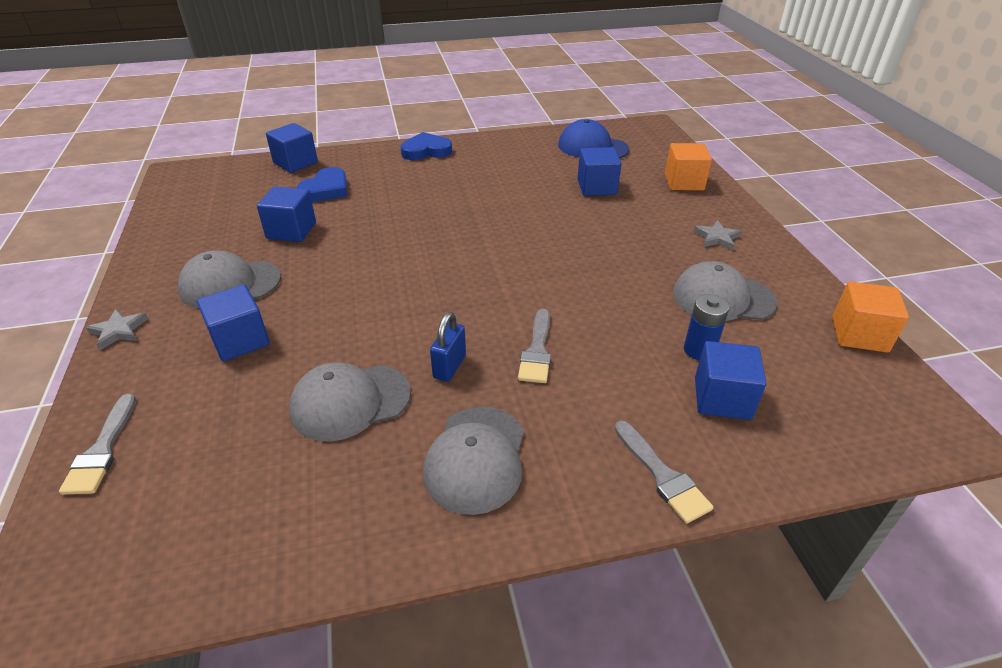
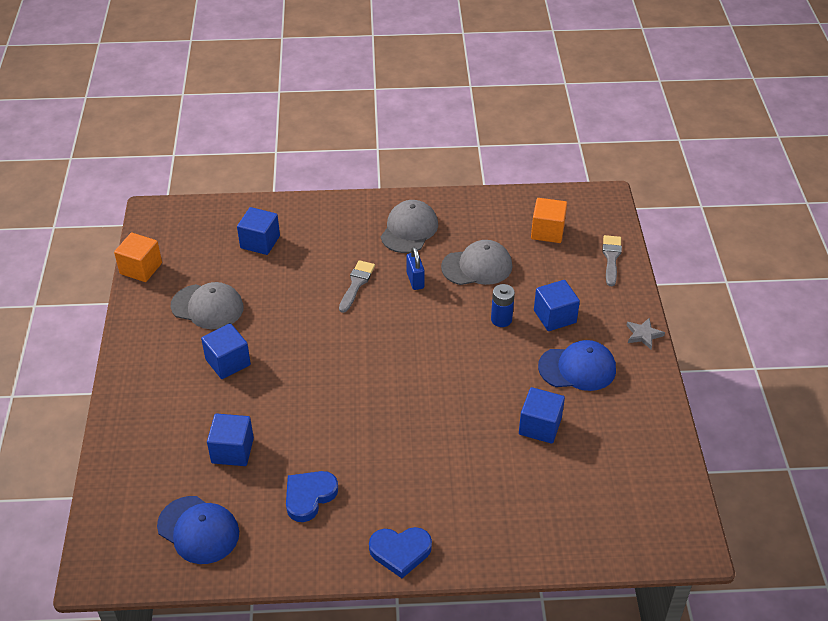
camera: 170 degrees left, 5 degrees up
(230, 284) = (577, 368): grey cap -> blue cap
(295, 163) = (557, 547): blue cube -> blue cube (228, 362)
(326, 189) = (515, 487): blue heart -> blue heart (309, 496)
(449, 367) = (415, 280): blue padlock -> blue padlock turned 45 degrees counterclockwise
(662, 475) = (317, 211): grey brush -> none
(684, 182) = (139, 446): orange cube -> orange cube (547, 231)
(699, 350) = (252, 271): blue battery -> blue battery (501, 319)
(717, 238) = (166, 365): grey star -> none

